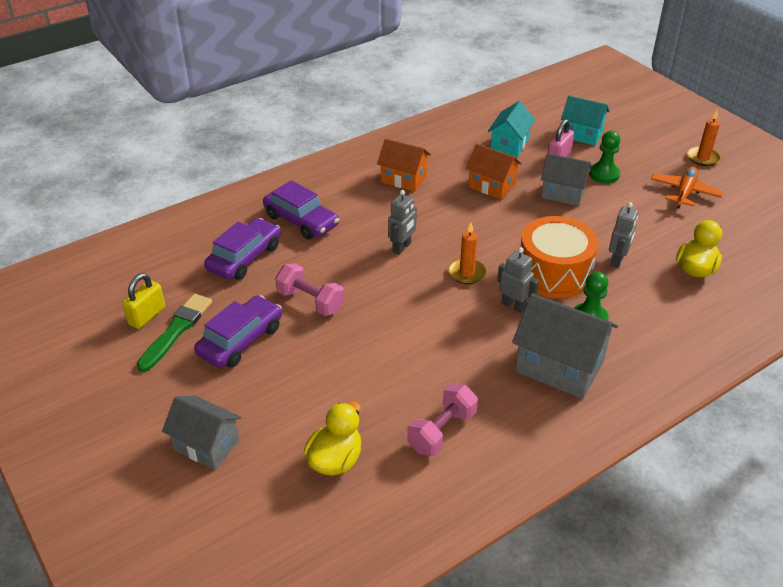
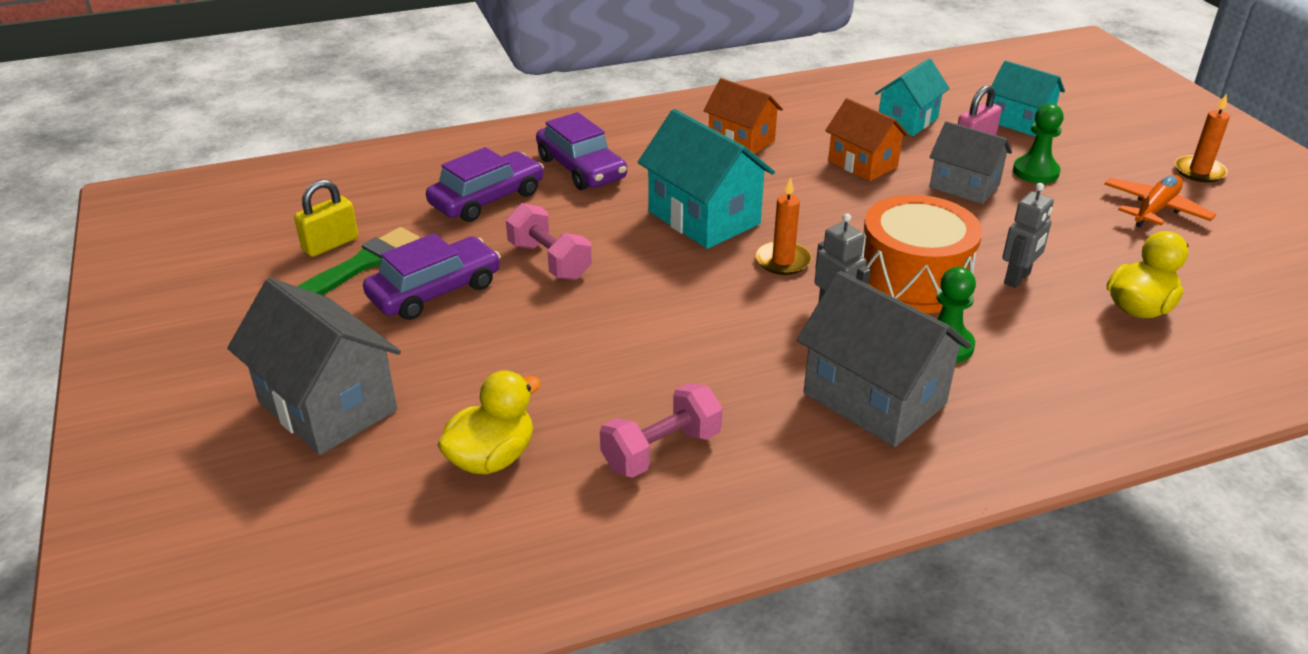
camera: 15 degrees right, 5 degrees down
(206, 445) = (327, 406): grey house -> grey house, size x1.53
(402, 247) = (704, 218): grey robot -> turquoise house

